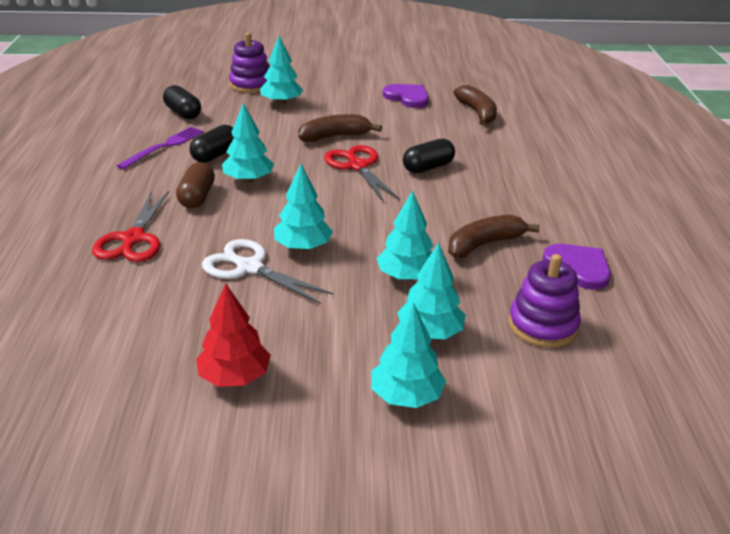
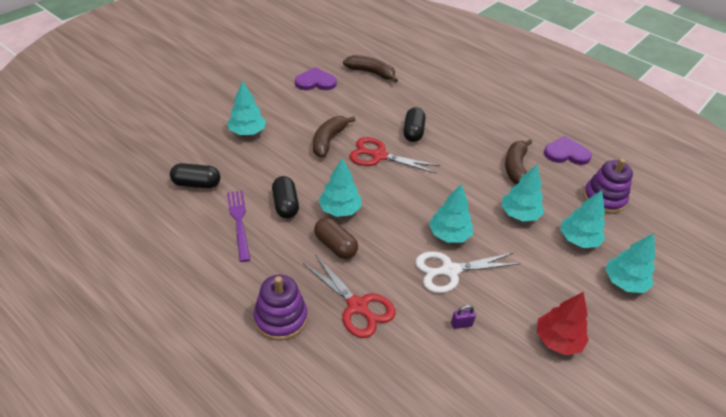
camera: 50 degrees left, 10 degrees up
(180, 304) = (461, 324): none -> purple padlock
(251, 85) = (198, 128): purple stacking toy -> purple stacking toy (280, 318)

